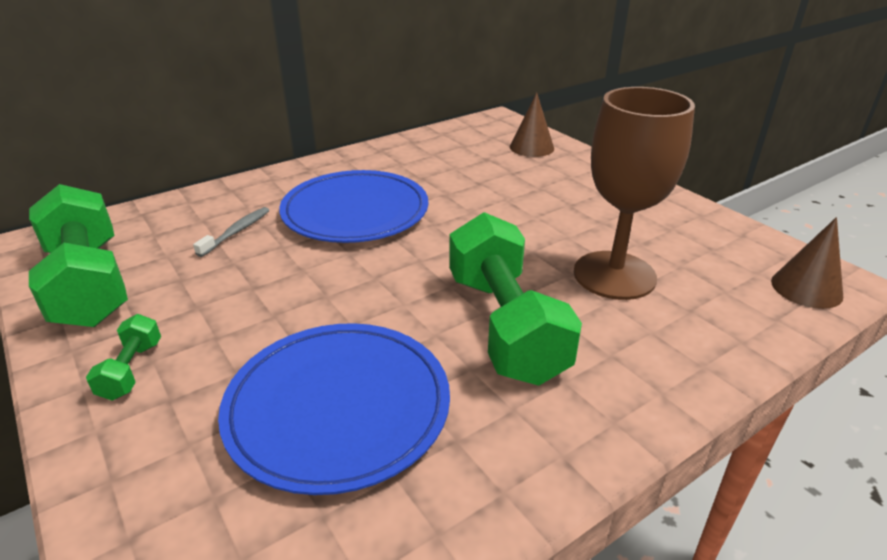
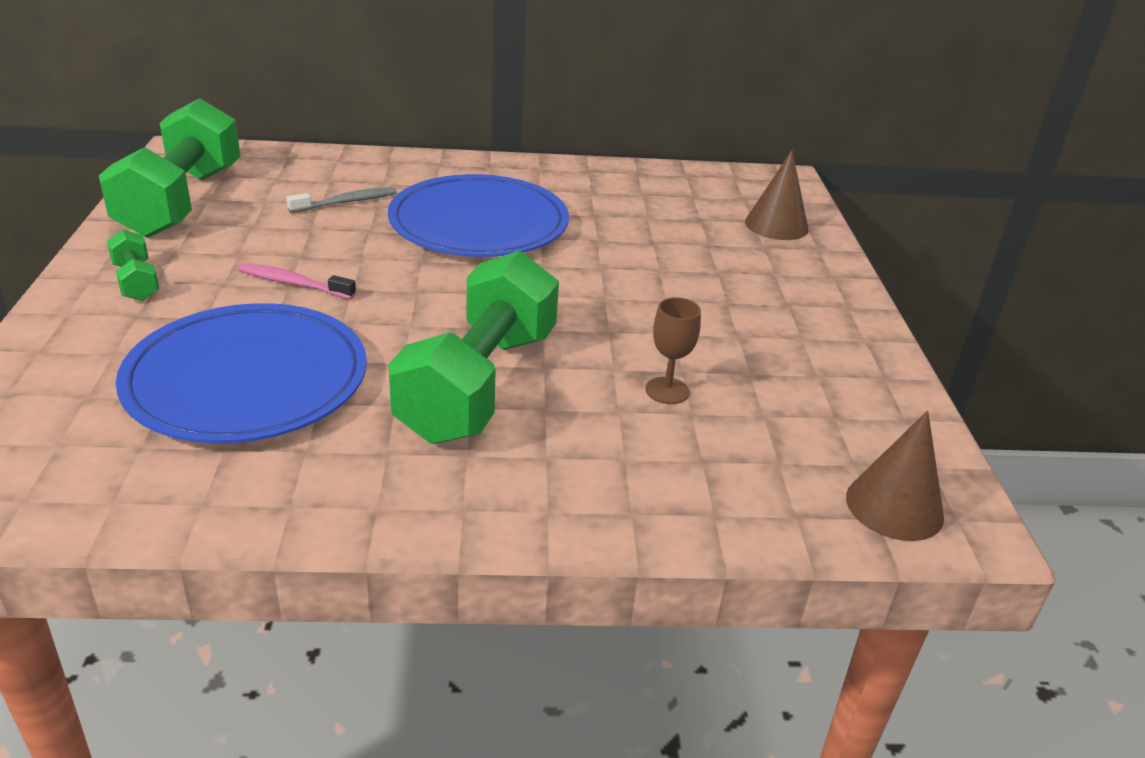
camera: 30 degrees right, 0 degrees up
(132, 370) = (136, 282): green dumbbell -> green dumbbell turned 60 degrees counterclockwise
(274, 311) = (293, 283): none -> pink toothbrush
(614, 275) = (667, 391): brown goblet -> brown goblet, size x0.41

